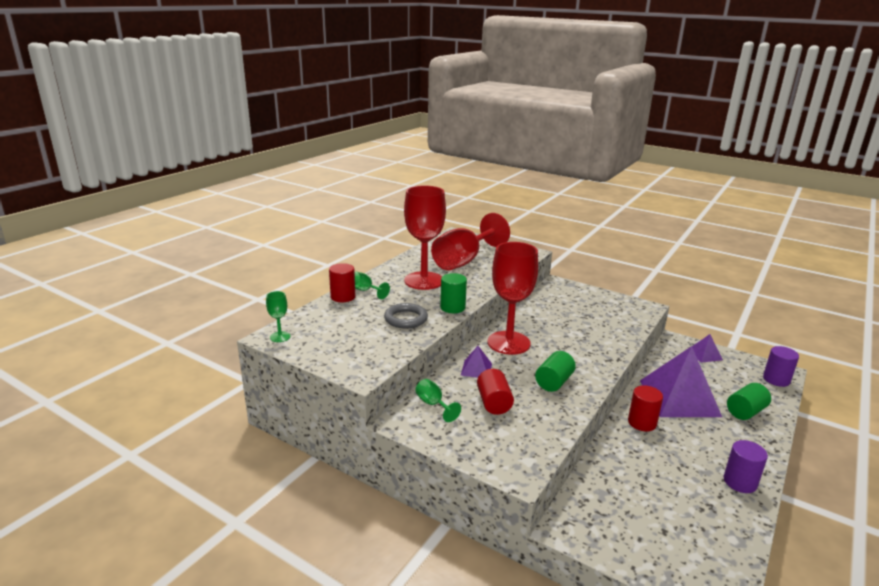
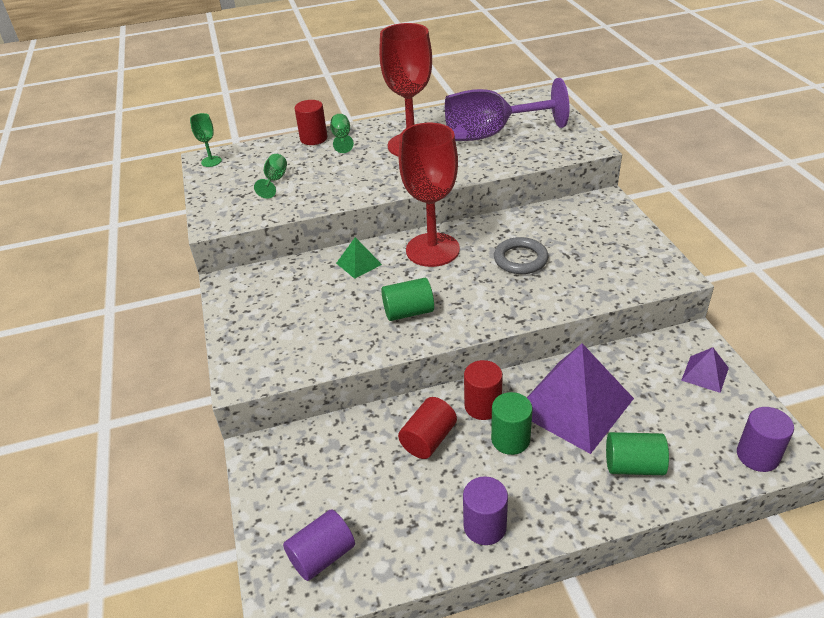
camera: 45 degrees right, 15 degrees up
(406, 319) = (329, 182): grey ring -> grey ring (520, 259)
(433, 405) = (272, 280): green goblet -> green goblet (275, 181)
(452, 307) = (390, 186): green cylinder -> green cylinder (510, 439)
(464, 261) = (491, 134): red goblet -> purple goblet
(476, 369) = (358, 264): purple pyramid -> green pyramid
(494, 403) = (321, 304): red cylinder -> red cylinder (428, 439)
(699, 558) = (322, 556): none -> purple cylinder

